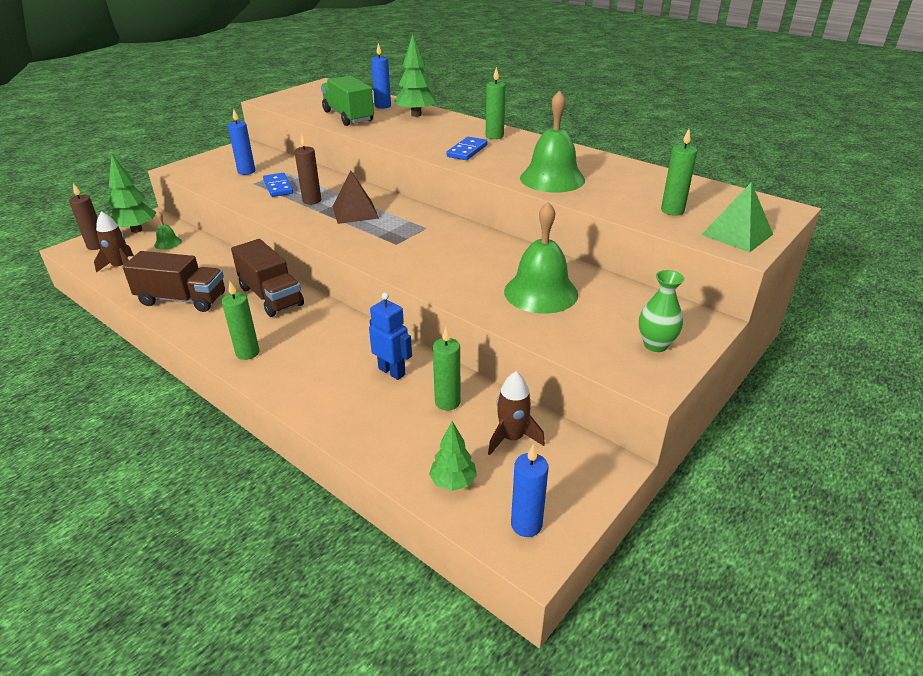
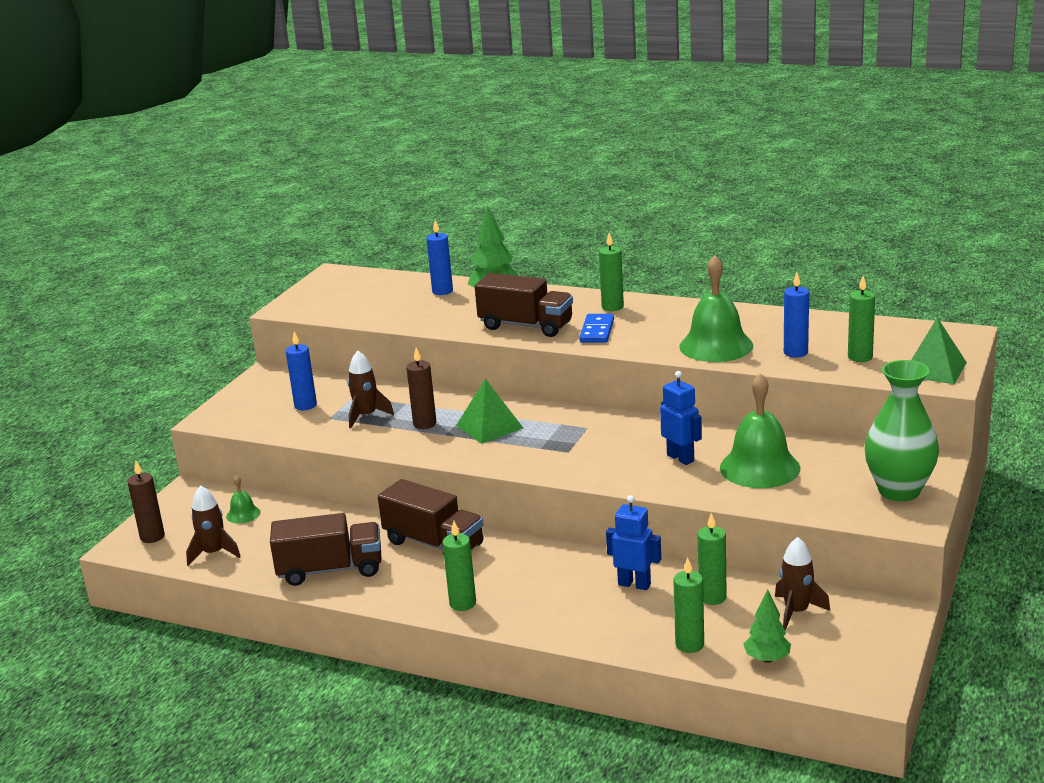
camera: 15 degrees left, 10 degrees down
(136, 230) = (184, 508): green tree -> none
(278, 187) = (366, 416): blue domino -> brown rocket
(348, 117) = (414, 313): green truck -> none
(355, 212) = (489, 427): brown pyramid -> green pyramid
(395, 445) = (689, 645): none -> green candle
(417, 138) = (526, 326): none -> brown truck
(480, 269) = (681, 458): none -> blue robot
(526, 525) = (854, 673): blue candle -> blue candle (795, 353)
(655, 345) = (899, 491): green vase -> green vase, size x1.70

